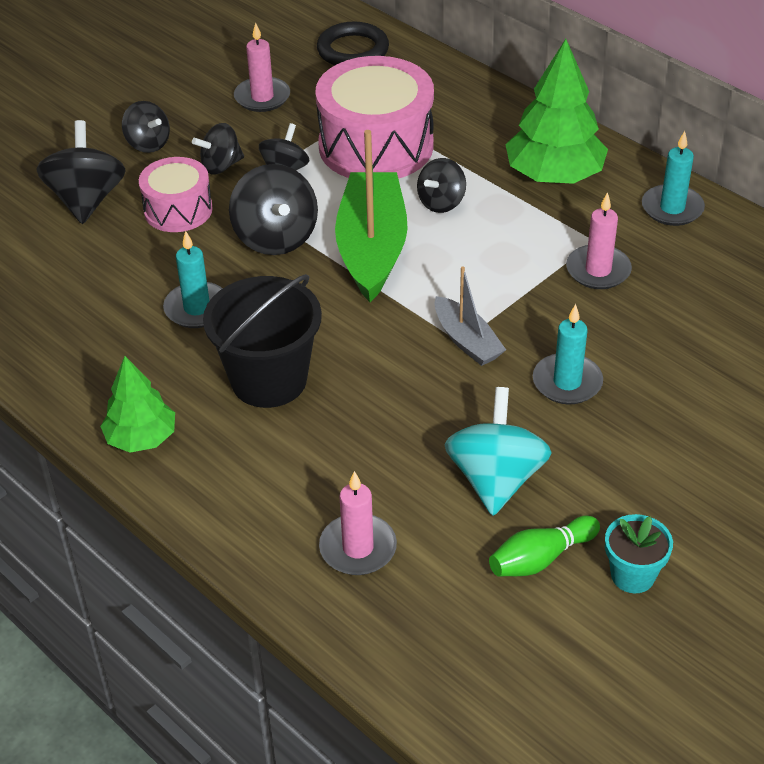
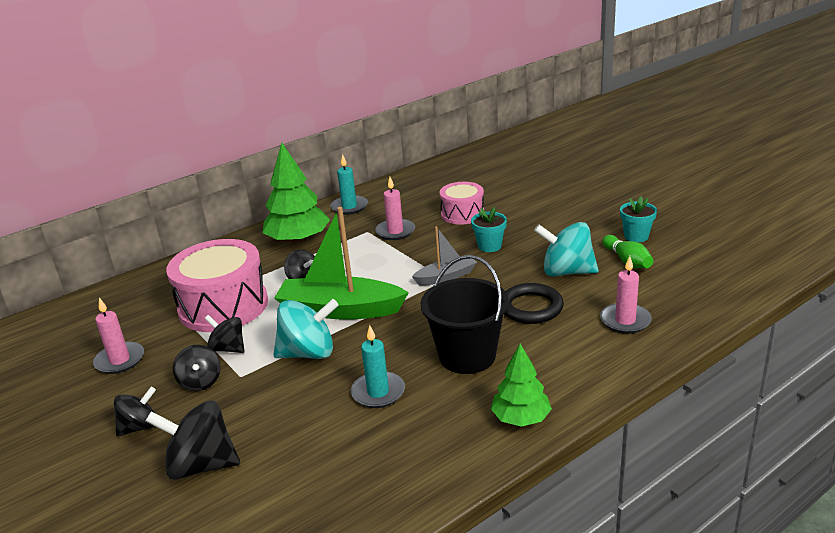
camera: 80 degrees left, 15 degrees down
(178, 210) = (247, 405): pink drum -> pink drum (462, 214)
(275, 237) = (308, 353): black spinning top -> turquoise spinning top
(353, 50) = (92, 314): black ring -> black ring (531, 307)
(567, 382) = (489, 246): turquoise candle -> turquoise flower pot

